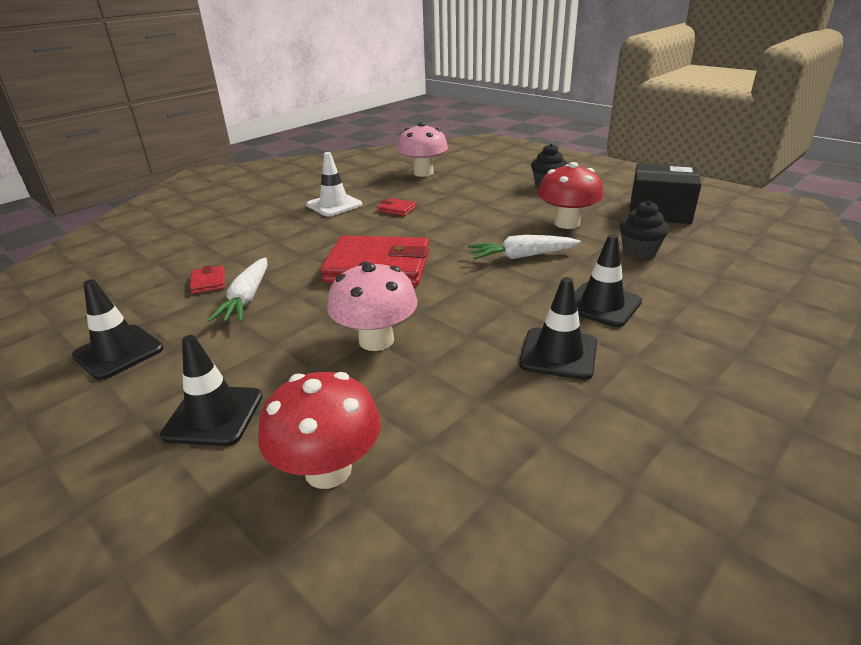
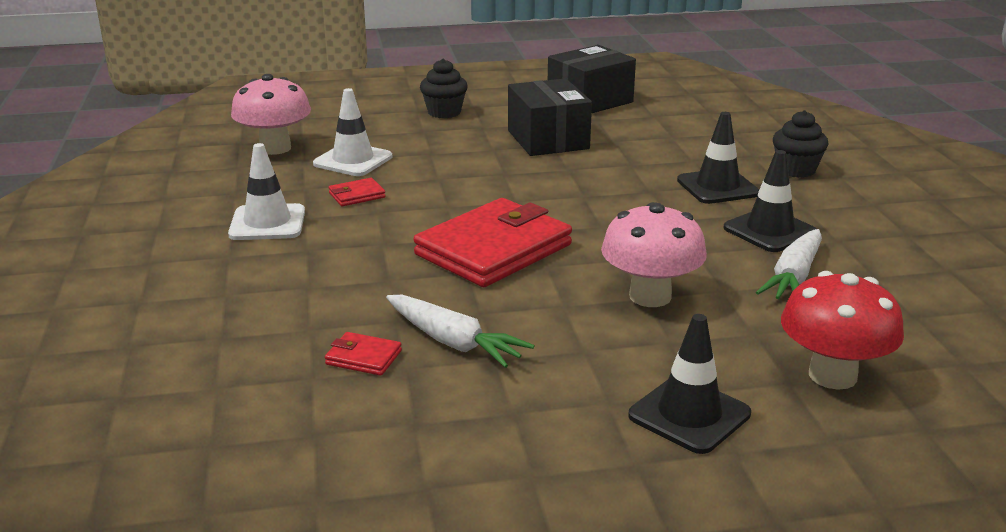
camera: 55 degrees left, 5 degrees down
(118, 352) = (472, 455): black traffic cone -> none
(439, 192) = (353, 160): none -> white traffic cone
(522, 256) = (584, 181): white carrot -> white carrot (794, 277)
(567, 223) = (548, 139): red mushroom -> black box
(639, 252) = (650, 139): black cupcake -> black cupcake (796, 170)

